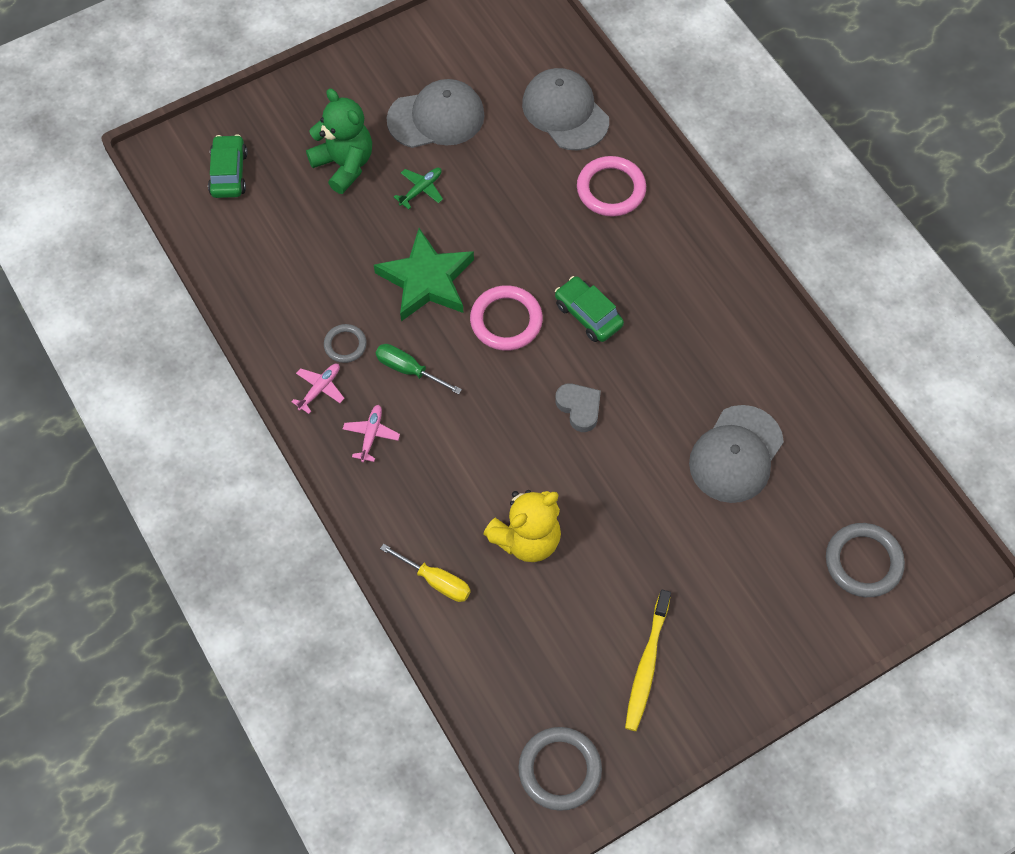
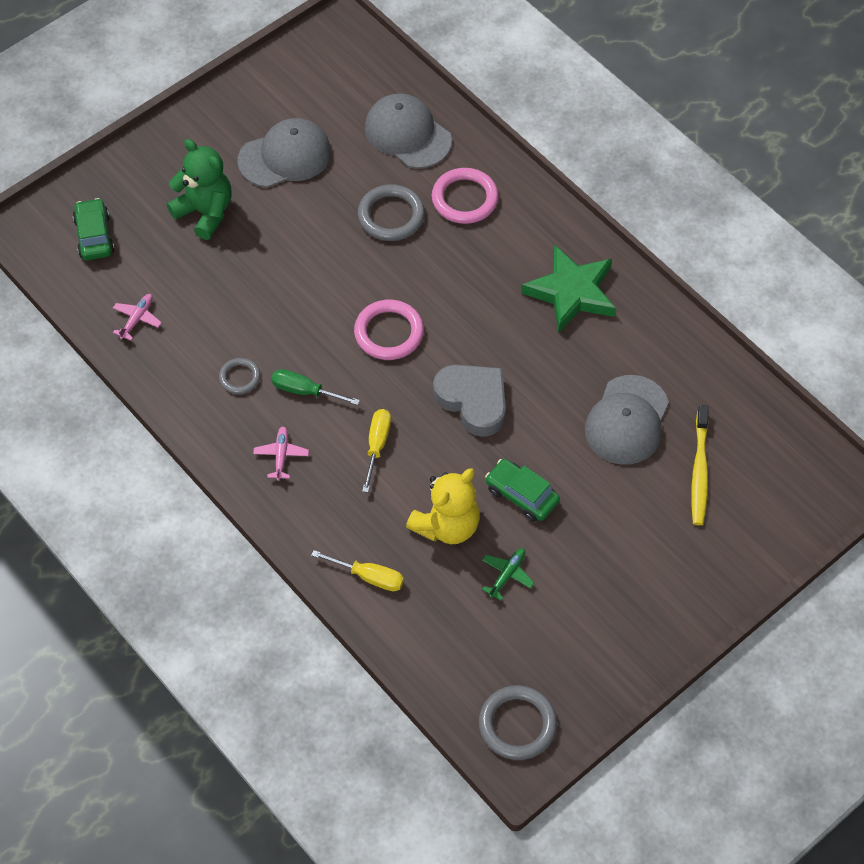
camera: 10 degrees left, 5 degrees down
(319, 389) = (223, 421): pink plane -> pink plane (137, 319)
(421, 190) = (283, 225): green plane -> green plane (507, 575)
(426, 280) = (306, 307): green star -> green star (571, 292)
(471, 440) = (377, 446): none -> yellow screwdriver
(579, 408) = (473, 401): grey heart -> grey heart, size x1.66
(588, 315) = (465, 316): green car -> green car (521, 495)
(647, 664) = (580, 619): yellow toothbrush -> yellow toothbrush (699, 470)
(863, 562) = (761, 497): grey ring -> grey ring (391, 216)

